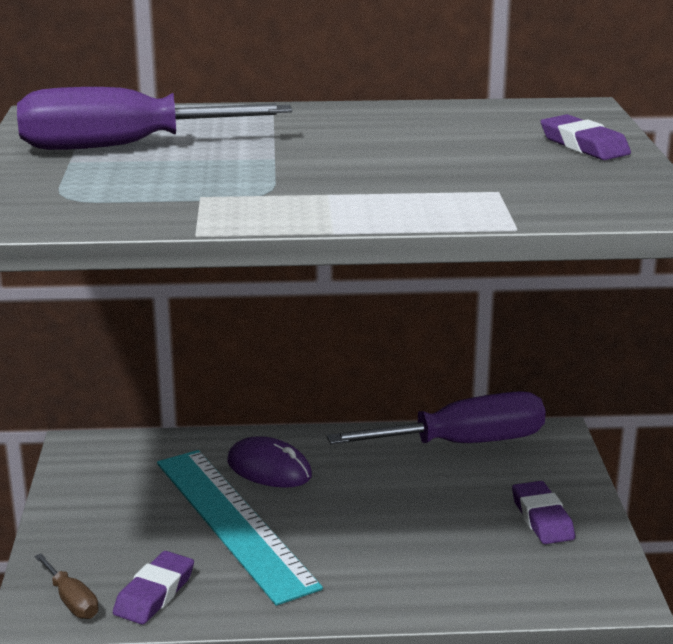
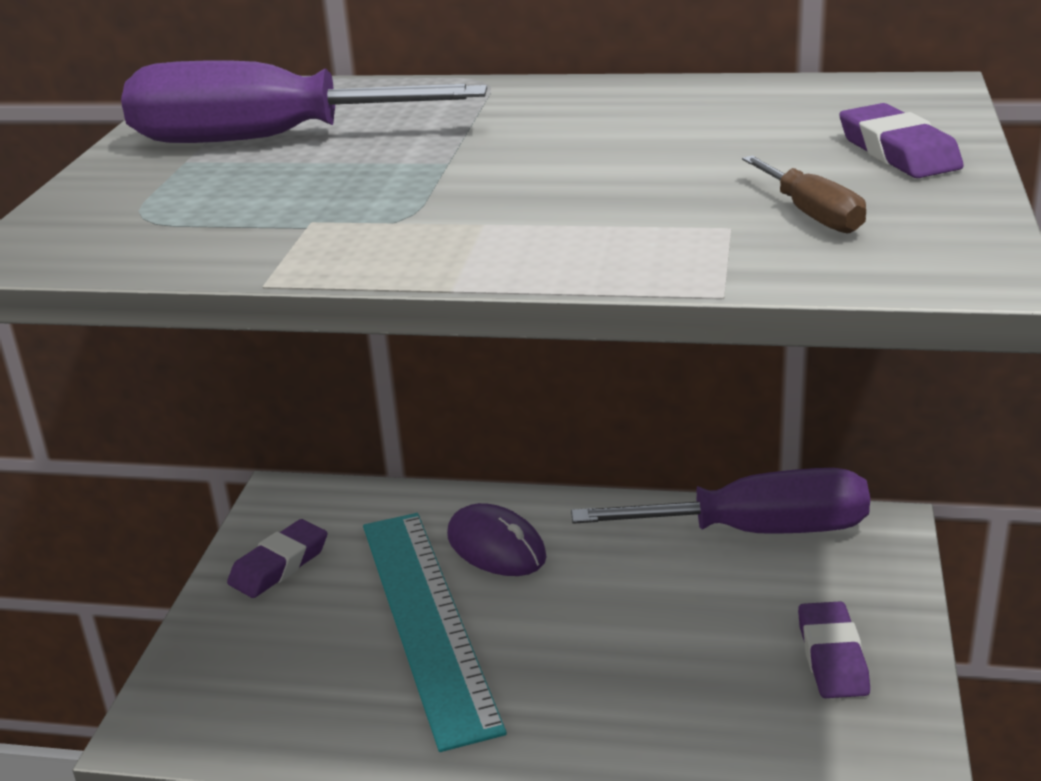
camera: 15 degrees right, 5 degrees up
(72, 601) = (196, 714): brown screwdriver -> brown screwdriver (812, 215)
(154, 593) = (297, 715): purple eraser -> purple eraser (279, 565)

